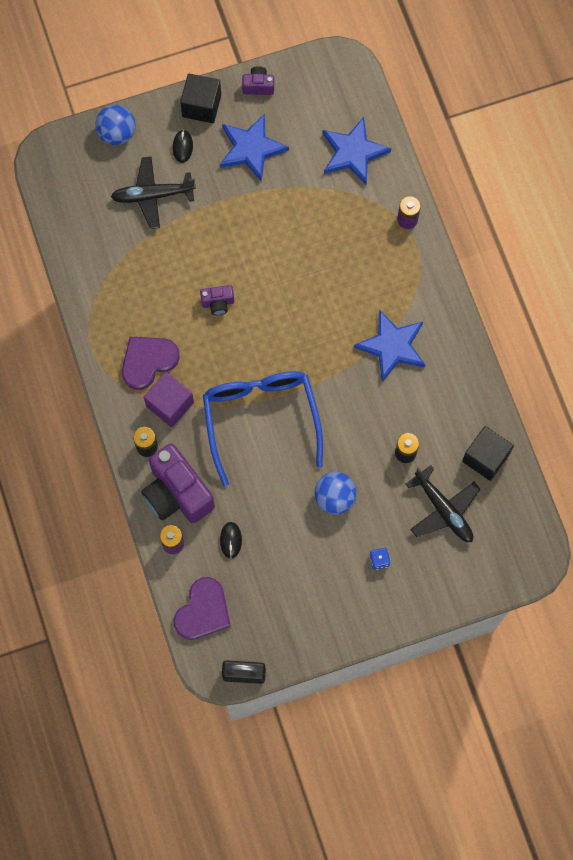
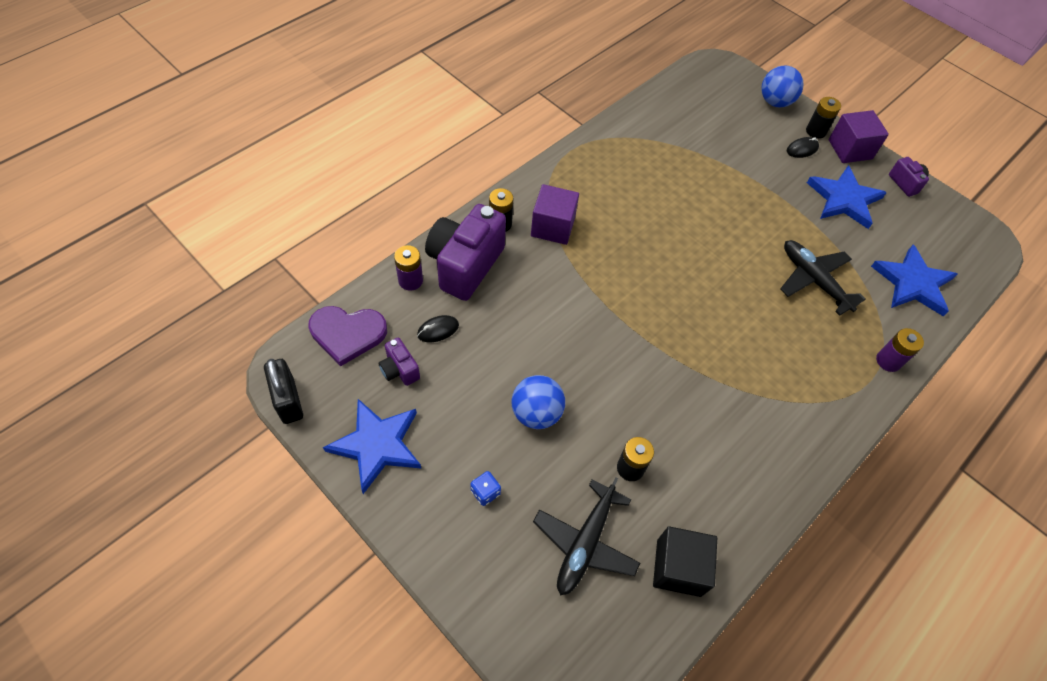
camera: 60 degrees right, 15 degrees down
(148, 361) = (584, 195): purple heart -> none
(153, 195) = (741, 144): black plane -> black plane (814, 280)
(168, 121) = (815, 131): none -> black battery
(201, 106) = (850, 149): black cube -> purple cube
(218, 303) = (677, 228): purple camera -> purple camera (399, 370)
(261, 419) = (584, 308): blue glasses -> none
(392, 346) = (742, 402): blue star -> blue star (377, 445)

